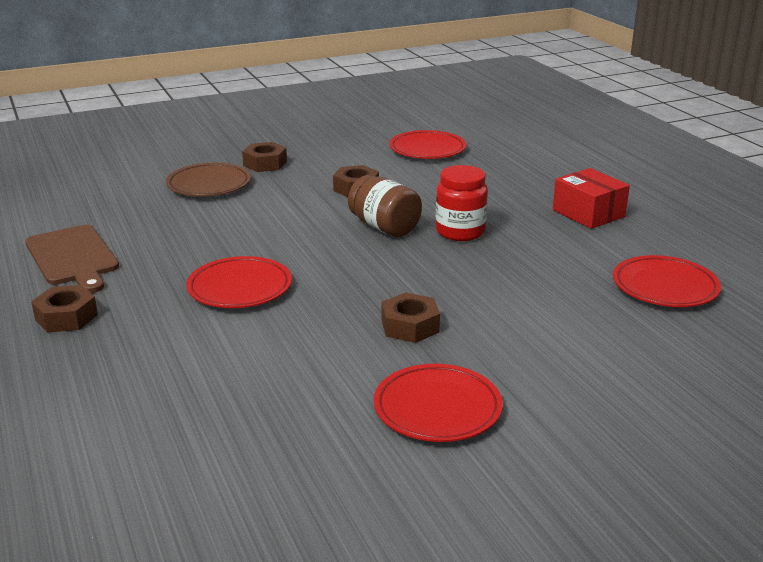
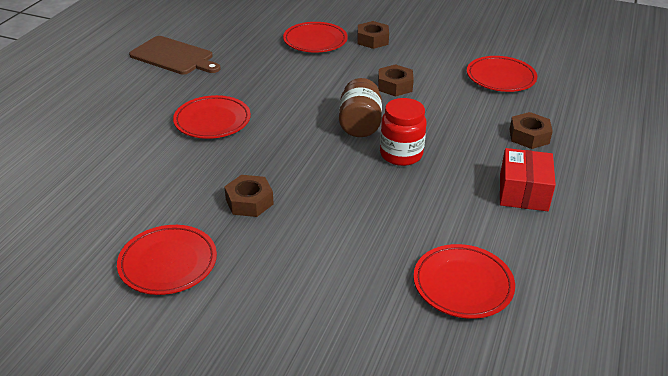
camera: 45 degrees right, 10 degrees up
(66, 317) = (114, 92): brown nut -> brown nut (529, 136)
(73, 257) = (174, 56): brown cutting board -> brown cutting board turned 75 degrees counterclockwise
(209, 184) = (315, 41): brown plate -> red plate

